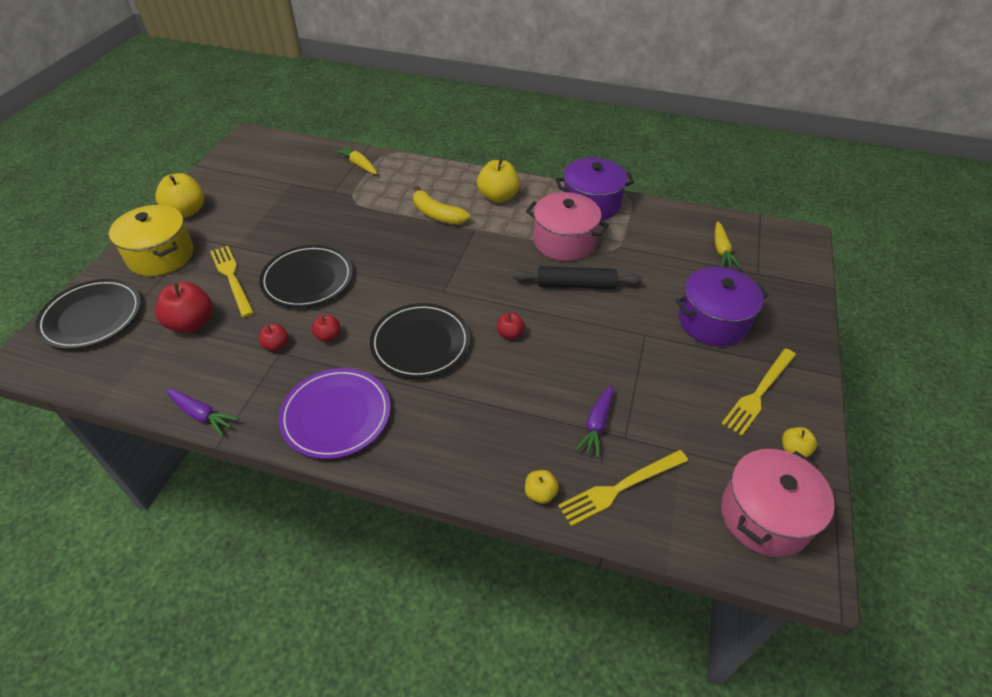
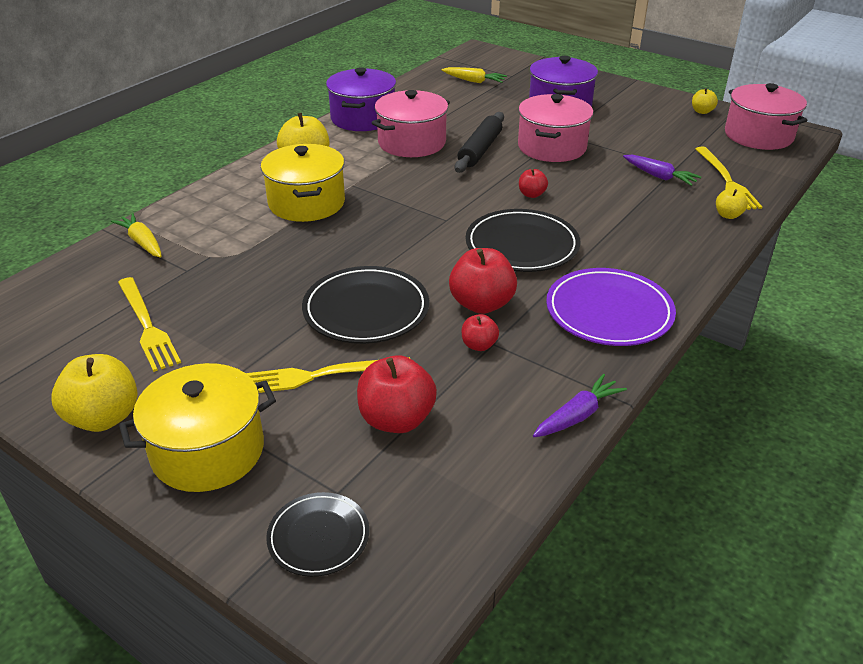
camera: 70 degrees left, 10 degrees down
(92, 317) = (318, 537): black plate -> black plate, size x0.60
(328, 336) = (481, 304): red apple -> red apple, size x1.88
(359, 164) = (142, 242): yellow carrot -> yellow carrot turned 75 degrees clockwise
(437, 214) = (306, 203): yellow banana -> yellow pot
(612, 331) = (552, 147): none -> pink pot
(759, 393) = (644, 108): yellow fork -> yellow fork (147, 326)

